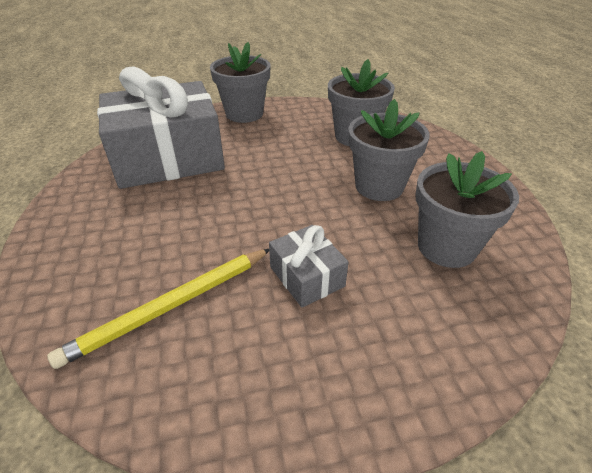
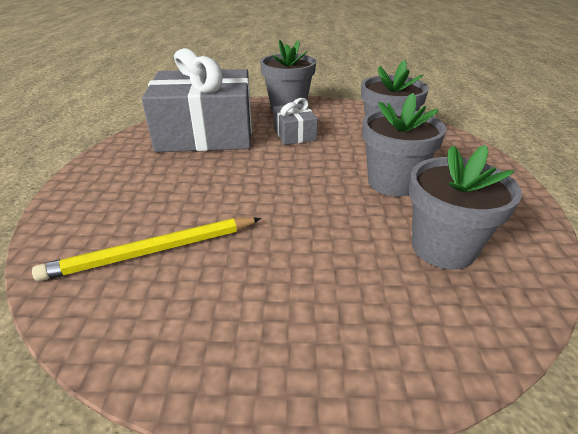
camera: 15 degrees right, 5 degrees down
(307, 276) = (286, 249): grey gift -> grey gift (294, 134)

